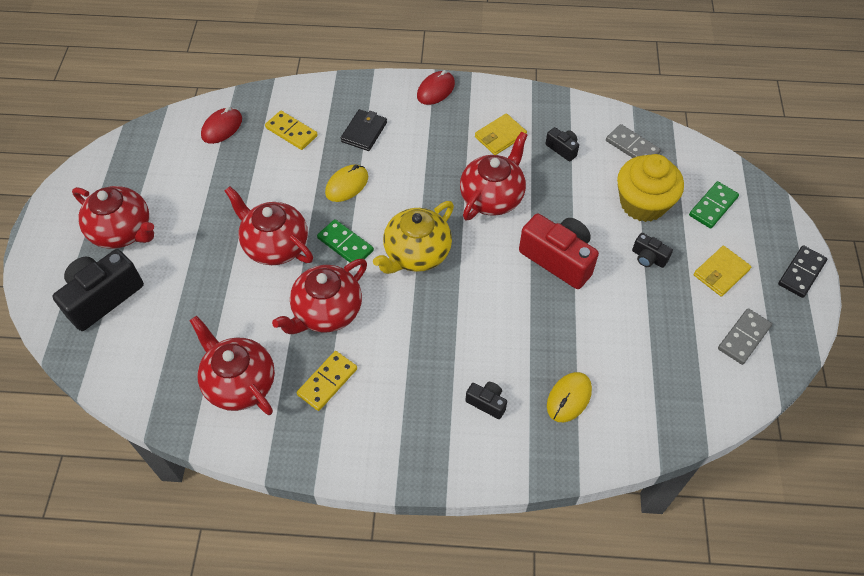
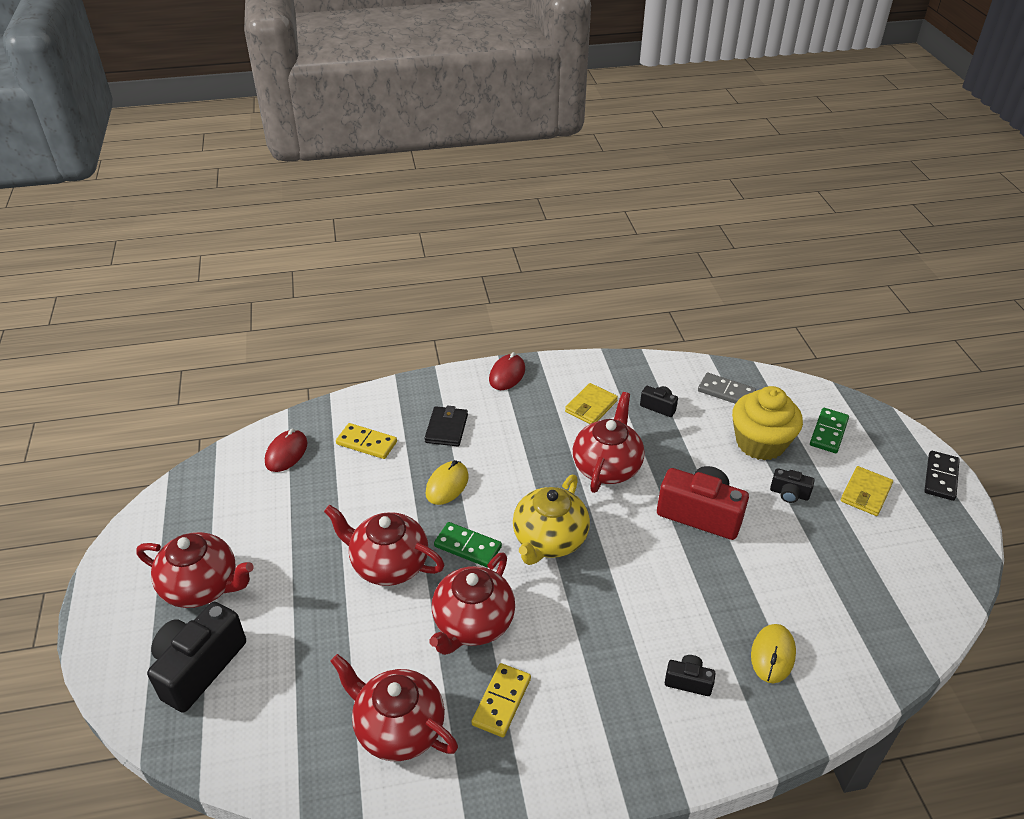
camera: 15 degrees left, 15 degrees down
(743, 337) = (917, 551): grey domino -> none

